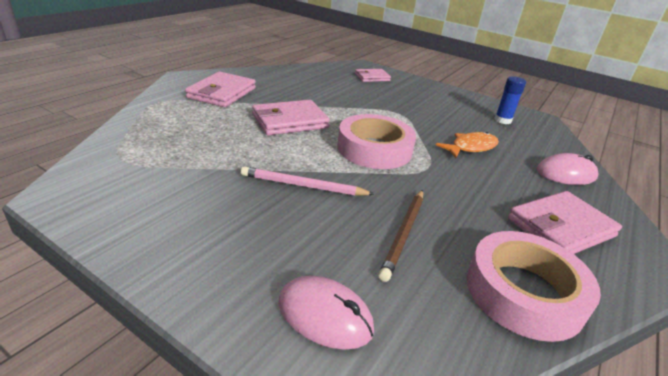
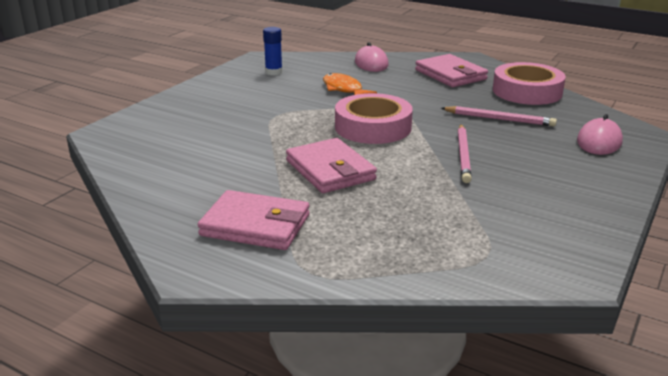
camera: 90 degrees left, 5 degrees down
(372, 77) = (157, 127): pink wallet -> none
(403, 234) = (499, 119): brown pencil -> pink pencil

